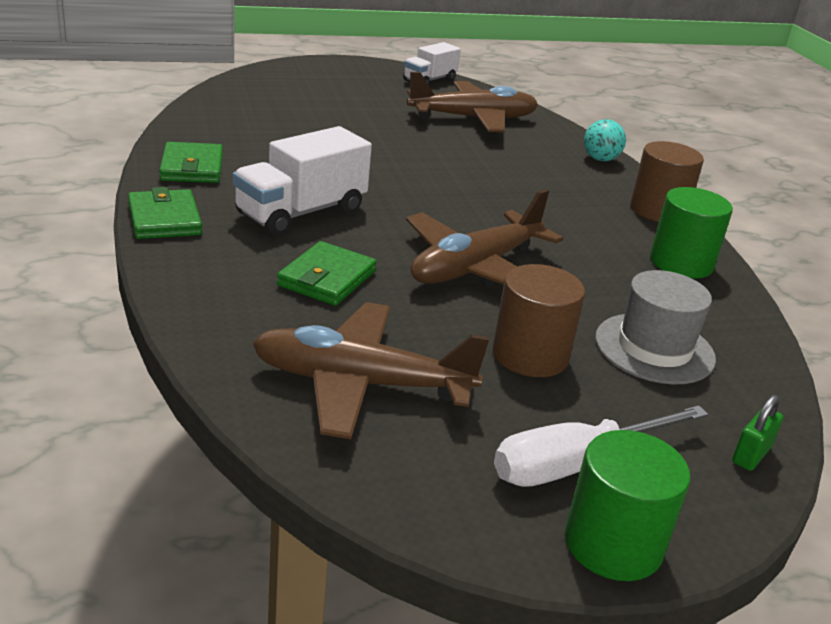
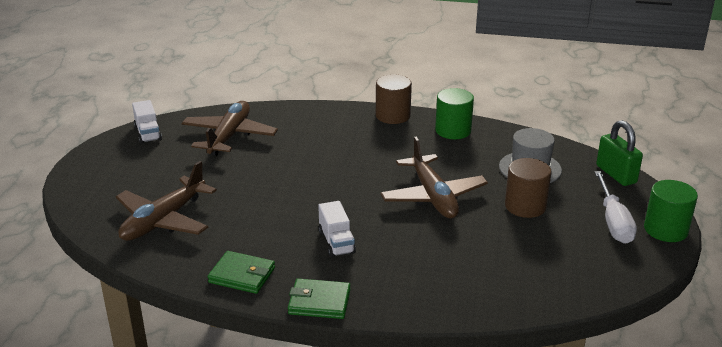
camera: 60 degrees left, 0 degrees up
(301, 212) = (336, 242): white truck -> white truck, size x0.62
(327, 278) = (425, 252): green wallet -> none
(360, 384) = (536, 266): brown plane -> brown plane (163, 220)
(600, 159) = (318, 111): turquoise ball -> none
(751, 455) = (616, 174): green padlock -> green padlock, size x1.82

